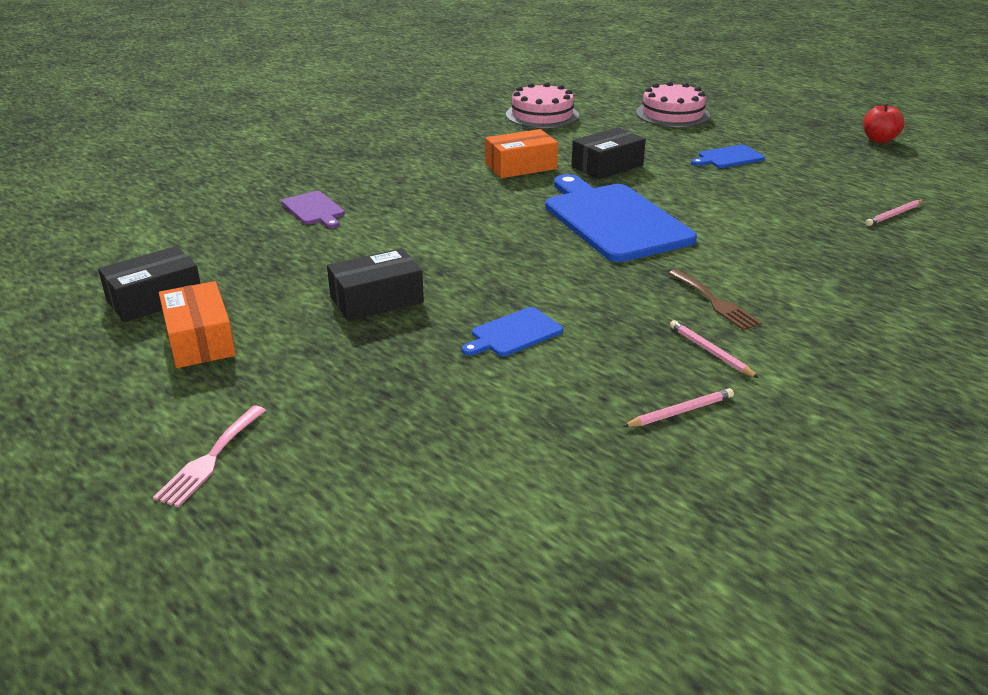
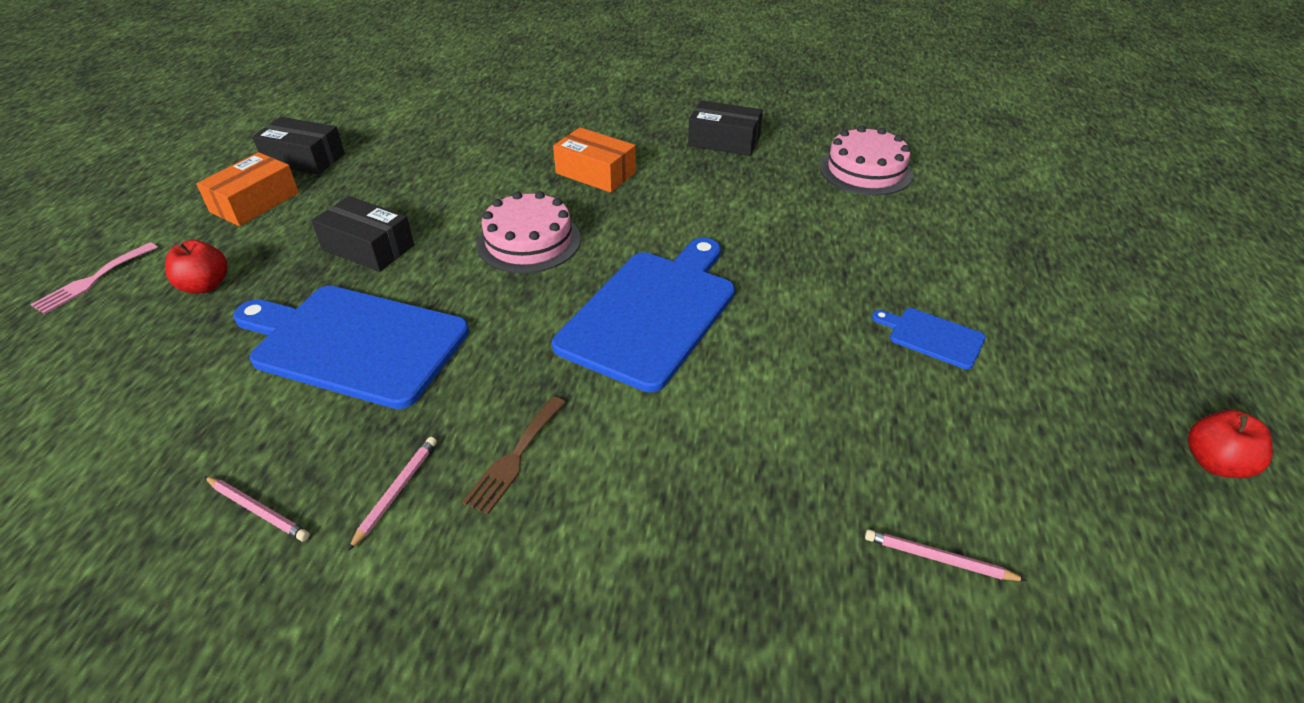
camera: 55 degrees right, 10 degrees up
(210, 459) = (92, 280): pink fork -> pink fork turned 45 degrees counterclockwise
(314, 209) = (506, 151): purple cutting board -> none
(322, 391) = (205, 286): none -> red apple
(514, 333) = (354, 343): blue cutting board -> blue cutting board, size x2.20
(520, 166) = (716, 209): orange box -> orange box (595, 173)
(607, 166) = (786, 259): black box -> black box (724, 141)
(672, 114) = (1006, 248): pink cake -> pink cake (529, 241)

